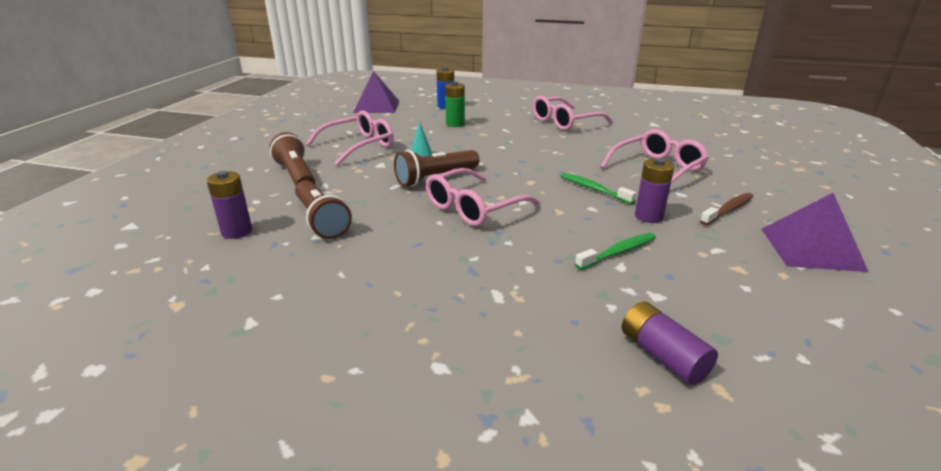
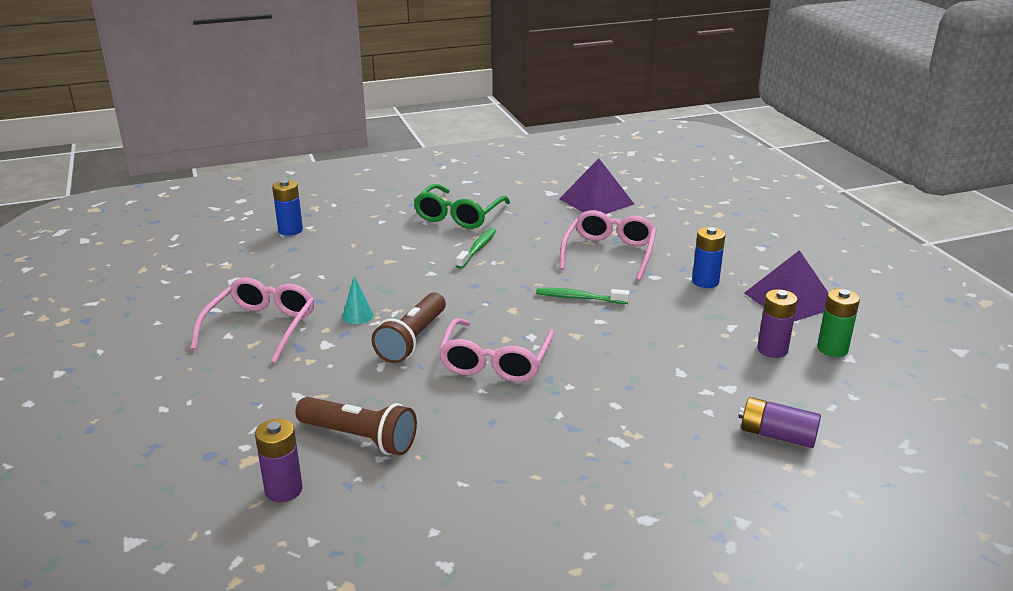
camera: 35 degrees left, 0 degrees up
(296, 175) = (243, 396): brown flashlight -> none
(376, 106) = (195, 257): purple pyramid -> purple pyramid (596, 201)
(455, 124) = (338, 256): green battery -> green battery (832, 349)
(565, 122) = (459, 215): pink glasses -> green glasses
(618, 252) = (665, 359): green toothbrush -> green toothbrush (477, 249)
(648, 216) = (653, 312): purple battery -> purple battery (772, 350)
(728, 210) = (705, 282): brown toothbrush -> blue battery

